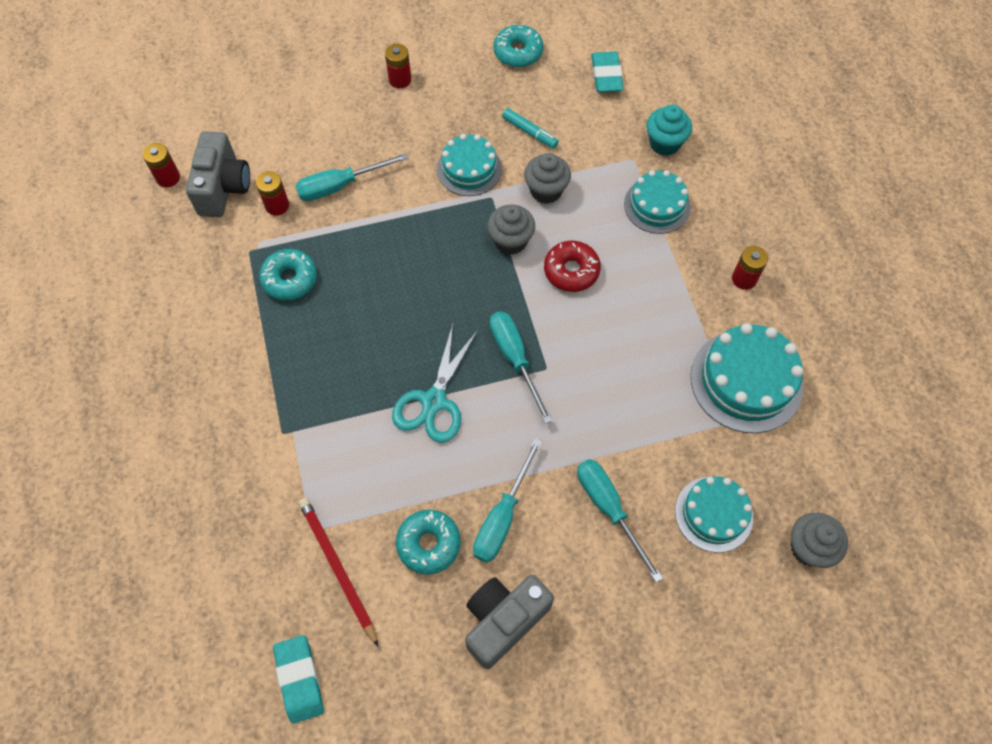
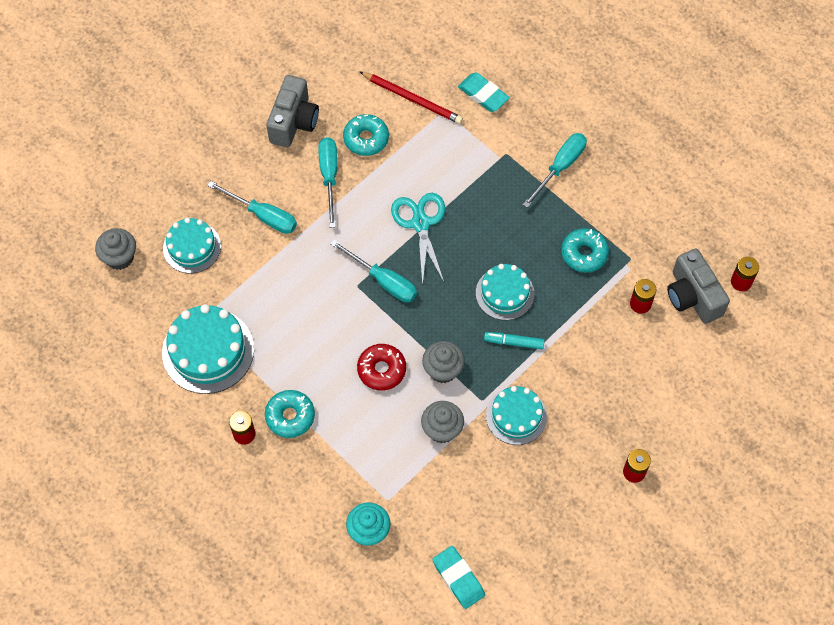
camera: 150 degrees right, 0 degrees up
(299, 679) = (393, 38): turquoise eraser -> turquoise eraser (483, 94)
(340, 186) = (606, 346): turquoise screwdriver -> turquoise screwdriver (560, 167)
(518, 52) = (552, 560): turquoise donut -> turquoise donut (290, 416)
(529, 132) = (489, 479): turquoise marker -> turquoise marker (514, 342)
(657, 205) = (345, 464): turquoise cake -> turquoise cake (504, 293)

